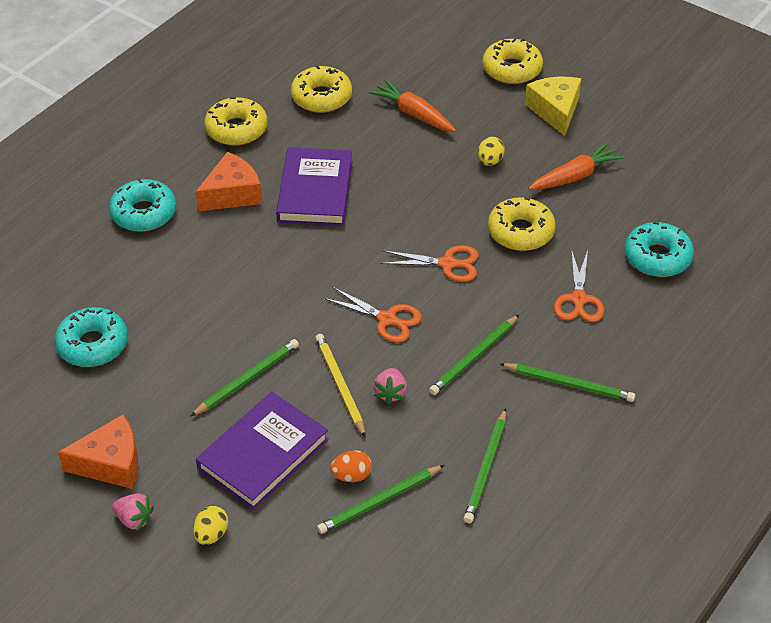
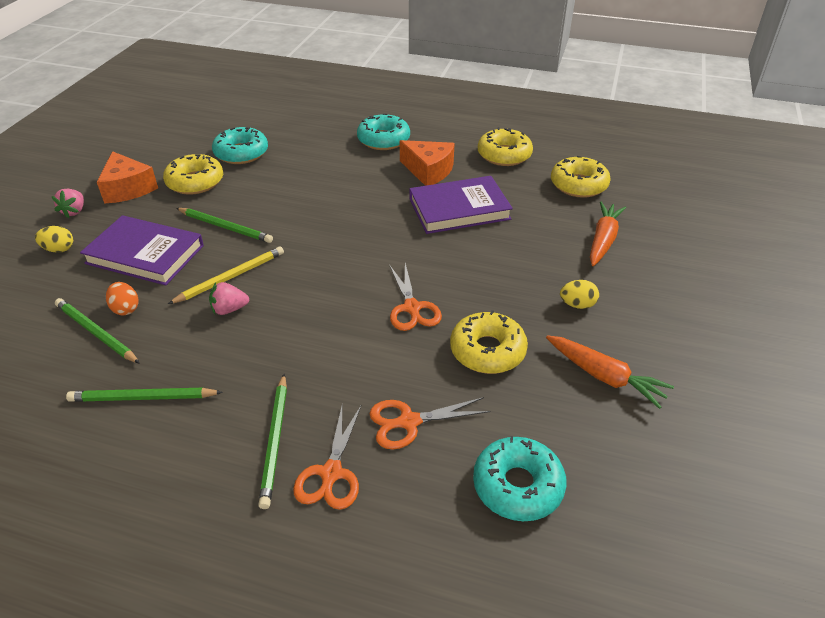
camera: 70 degrees right, 5 degrees down
(387, 319) = (321, 286): orange scissors -> orange scissors (331, 474)
(474, 357) = (291, 355): green pencil -> none
(512, 69) = (732, 289): yellow donut -> yellow donut (195, 182)
(555, 111) = (698, 337): yellow cheese -> none

